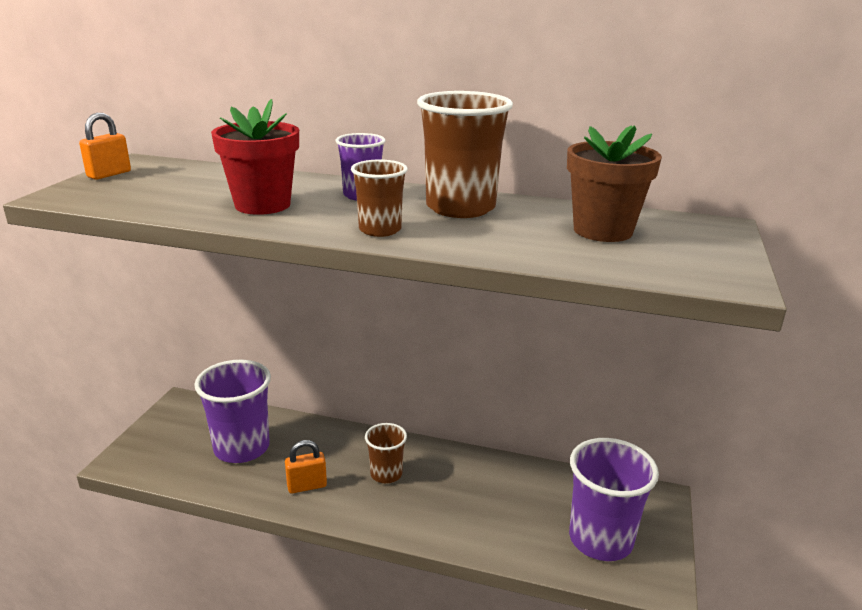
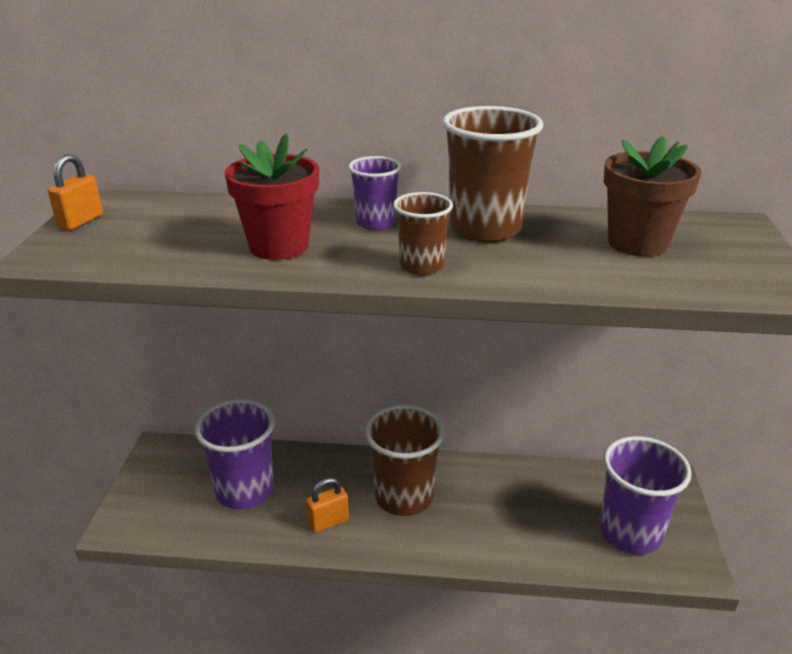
camera: 10 degrees left, 5 degrees up
(386, 474) = (404, 497): brown cup -> brown cup, size x1.79

